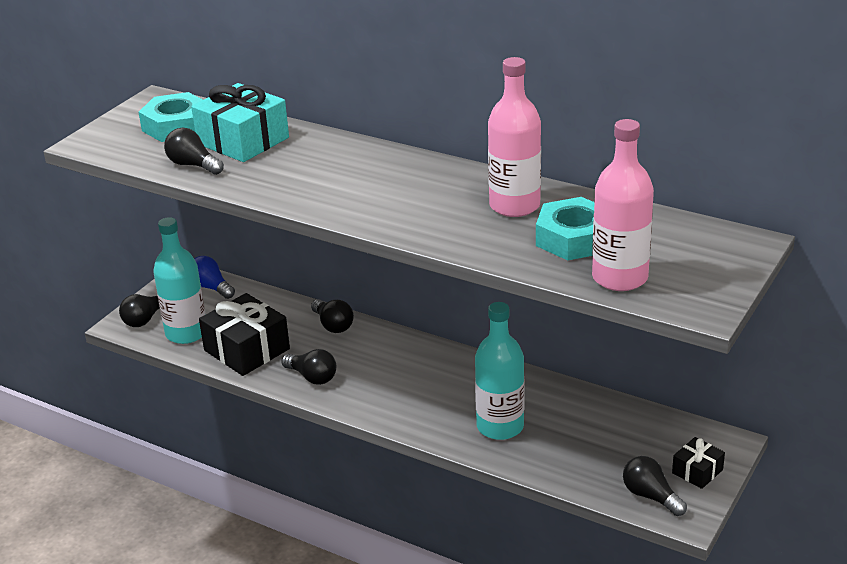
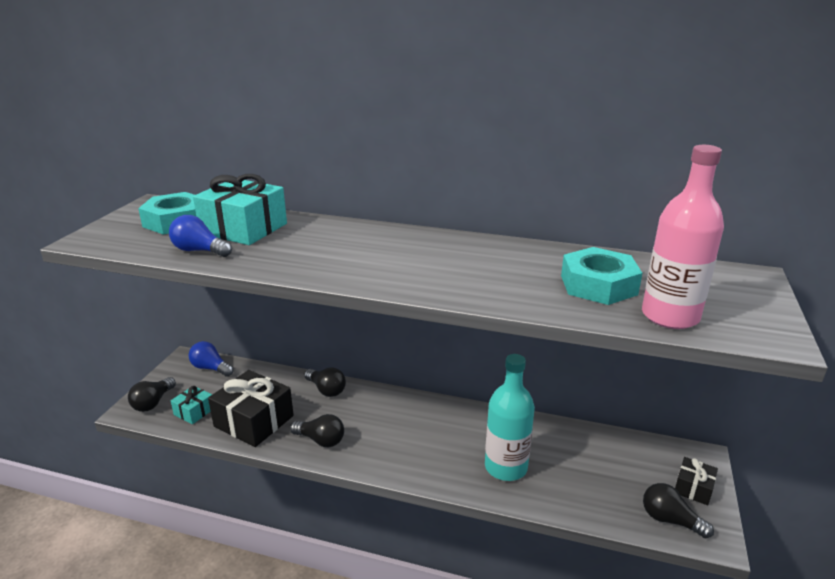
camera: 15 degrees left, 5 degrees down
(186, 333) = (194, 411): turquoise bottle -> turquoise gift
(193, 165) = (199, 251): black light bulb -> blue light bulb
(514, 206) = (524, 262): pink bottle -> none

